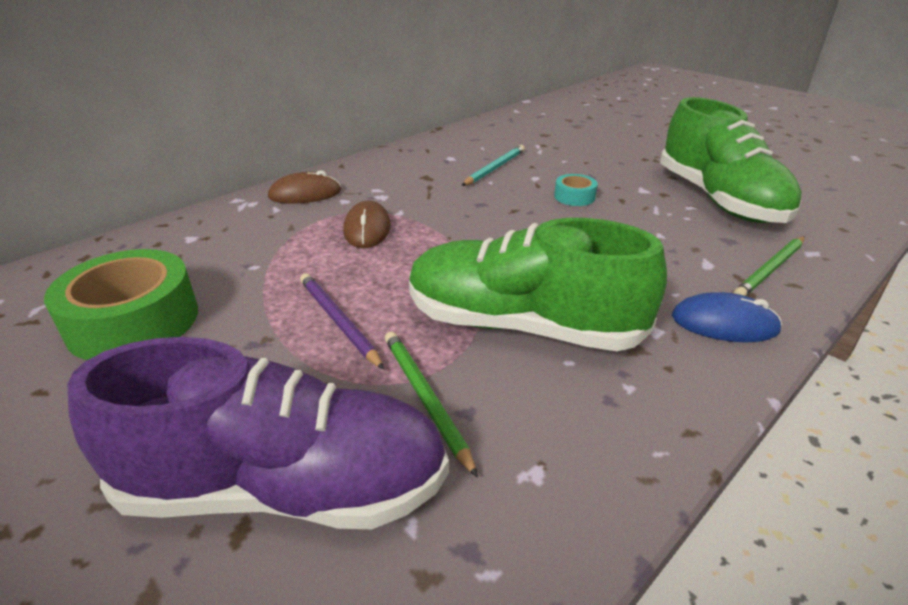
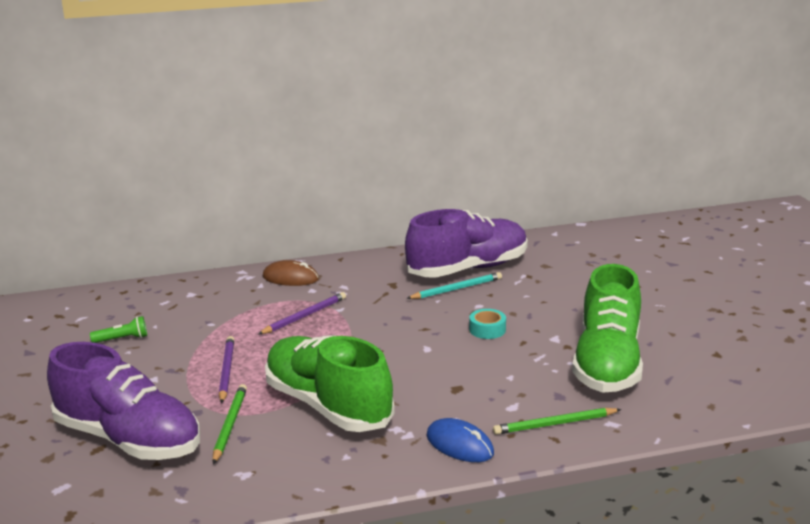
camera: 30 degrees right, 10 degrees down
(133, 321) = (122, 339): green tape -> green flashlight
(367, 229) = (304, 316): brown mouse -> purple pencil
(482, 150) = (468, 269): none -> purple shoe

